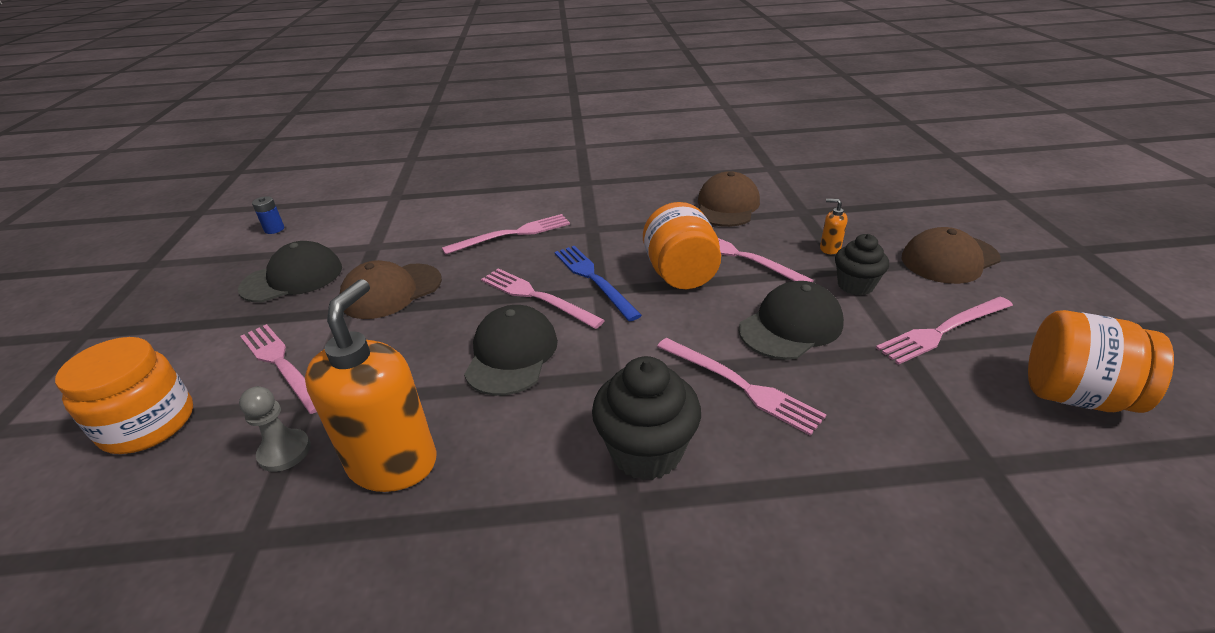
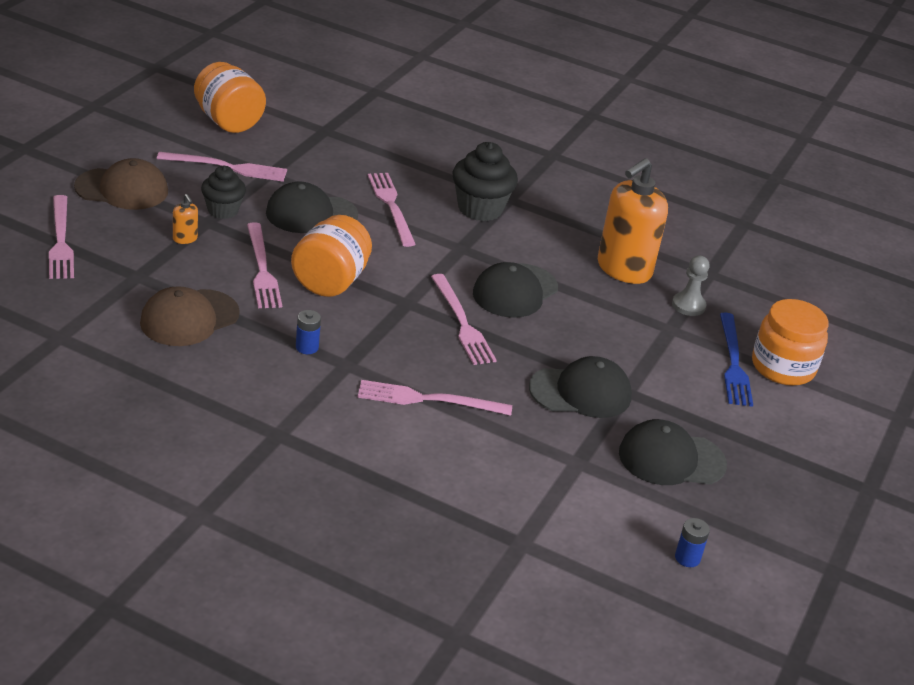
camera: 155 degrees left, 0 degrees up
(281, 364) = (687, 367): pink fork -> pink fork (61, 240)
(391, 291) = (580, 392): brown cap -> black cap
(593, 279) = (402, 313): blue fork -> blue fork (733, 363)
(631, 225) = (307, 347): none -> blue battery

